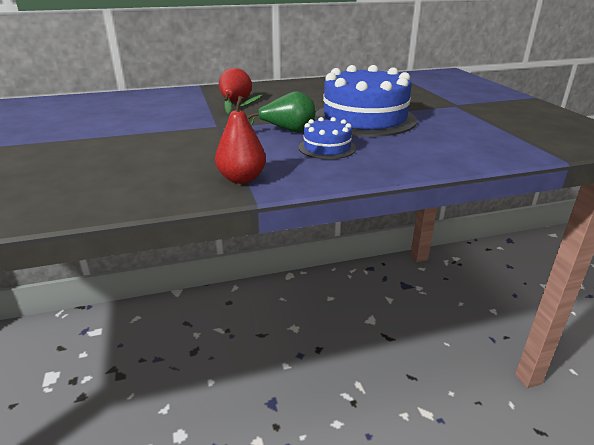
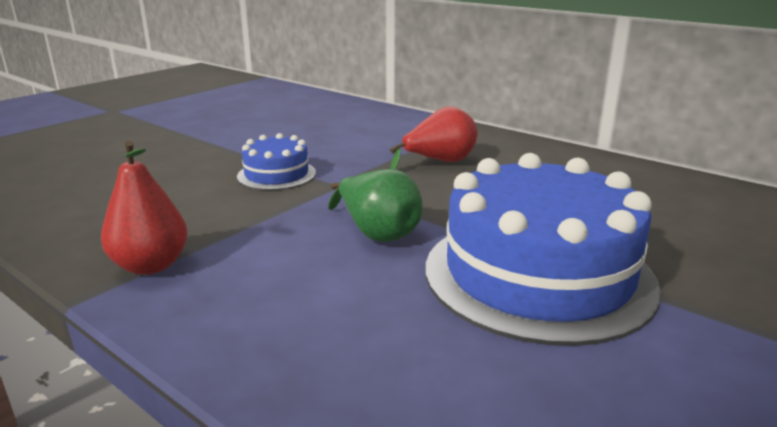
camera: 55 degrees right, 5 degrees down
(327, 148) = (340, 287): blue cake -> blue cake (276, 174)

